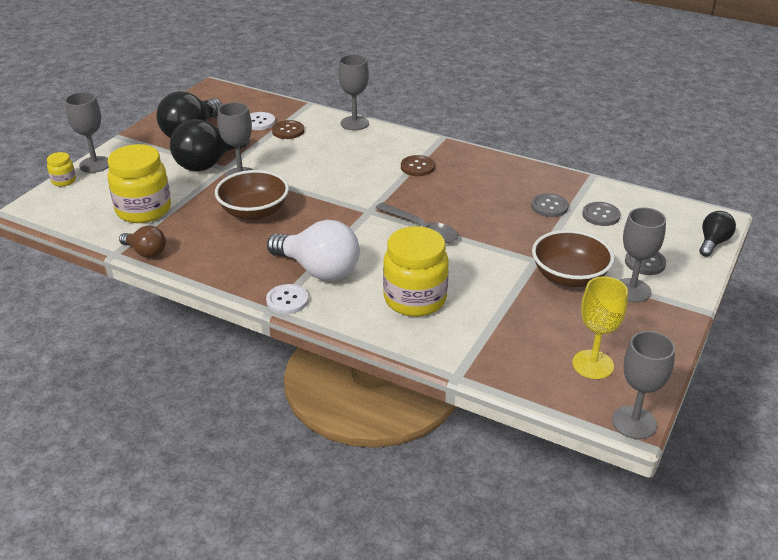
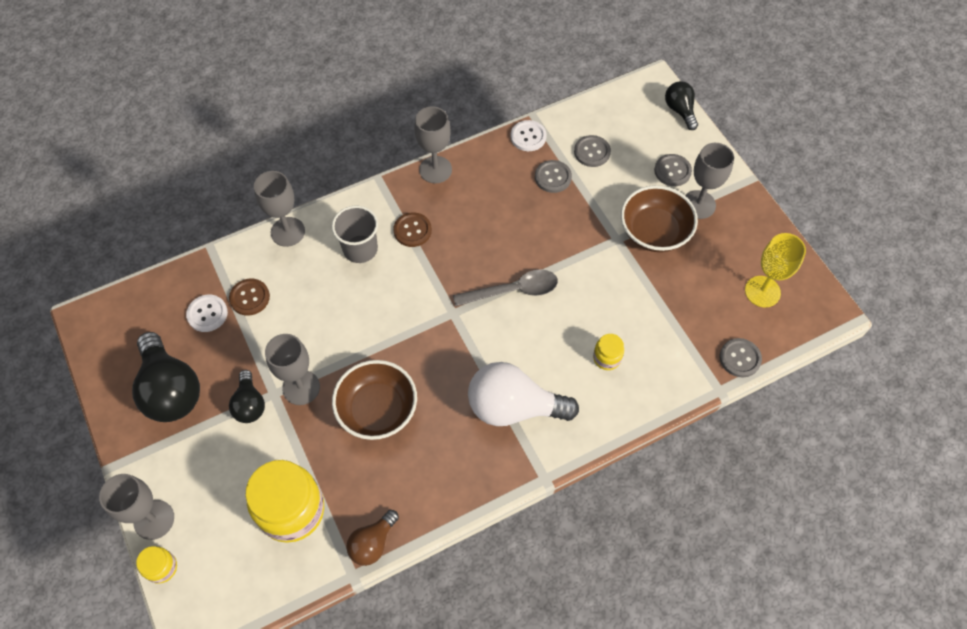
camera: 55 degrees left, 25 degrees up
(146, 252) = (372, 543): brown light bulb -> brown light bulb turned 150 degrees clockwise
(208, 163) = (250, 404): black light bulb -> black light bulb, size x0.55
(287, 300) = (540, 457): white button -> white button (528, 137)
(319, 270) = (513, 407): white light bulb -> white light bulb turned 150 degrees counterclockwise
(375, 154) = (360, 249): none -> grey cup
(415, 299) = (607, 358): yellow jar -> yellow jar, size x0.46
(504, 377) = (740, 358): none -> grey button
(634, 422) = (834, 310): grey goblet -> grey goblet (435, 169)

